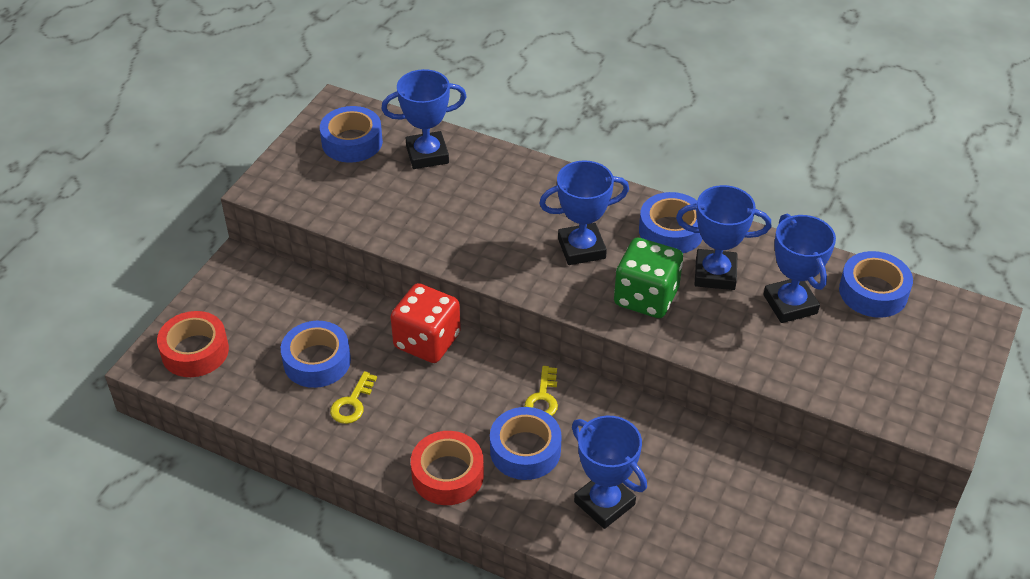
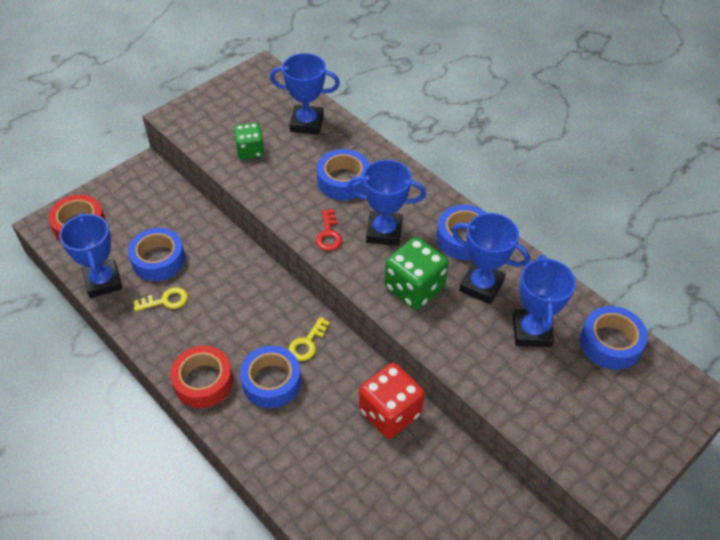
camera: 20 degrees right, 5 degrees up
(352, 142) = (257, 99): blue tape -> blue tape (343, 181)
(352, 403) = (165, 301): yellow key -> yellow key turned 150 degrees counterclockwise
(378, 203) = (250, 151): none -> green dice
(427, 341) = (245, 269): red dice -> red dice (390, 412)
(522, 268) = (329, 234): none -> red key
(604, 503) = (309, 447): blue trophy -> blue trophy (103, 281)

